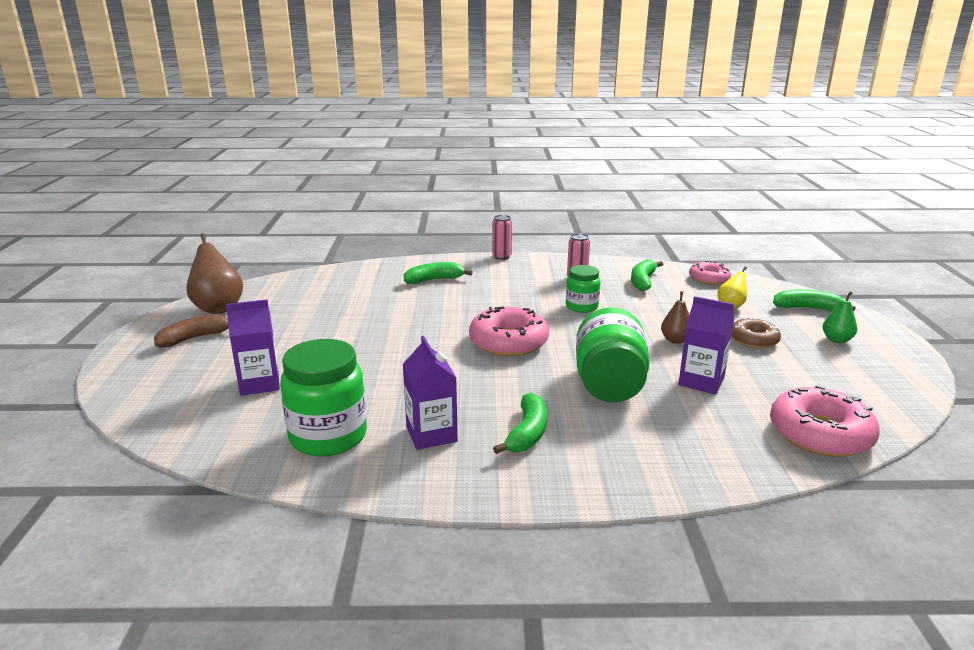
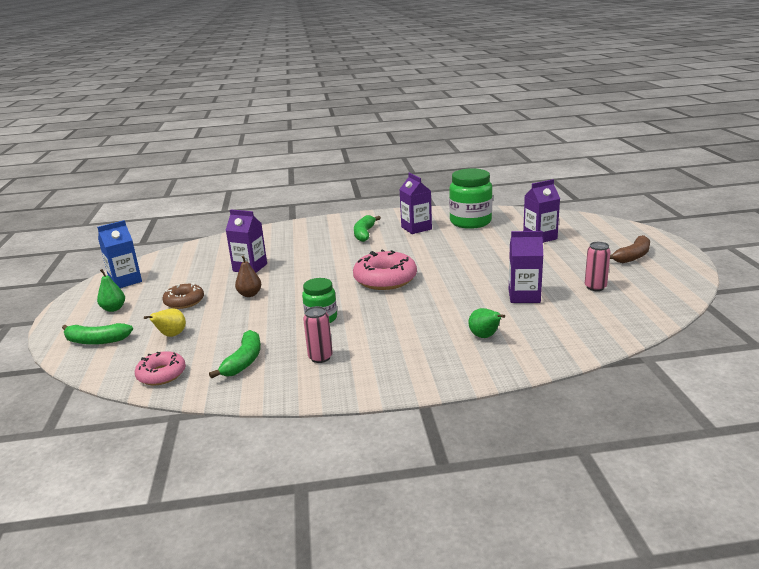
camera: 175 degrees right, 0 degrees up
(218, 308) = (661, 281): brown pear -> none
(369, 307) = (524, 296): none -> purple carton
(434, 280) = (485, 336): green banana -> green pear
(501, 257) = (419, 388): pink can -> pink can (595, 287)
(609, 384) = (313, 260): green jar -> none
(820, 434) = (202, 249): pink donut -> none
(878, 379) = (125, 281): none -> blue carton

